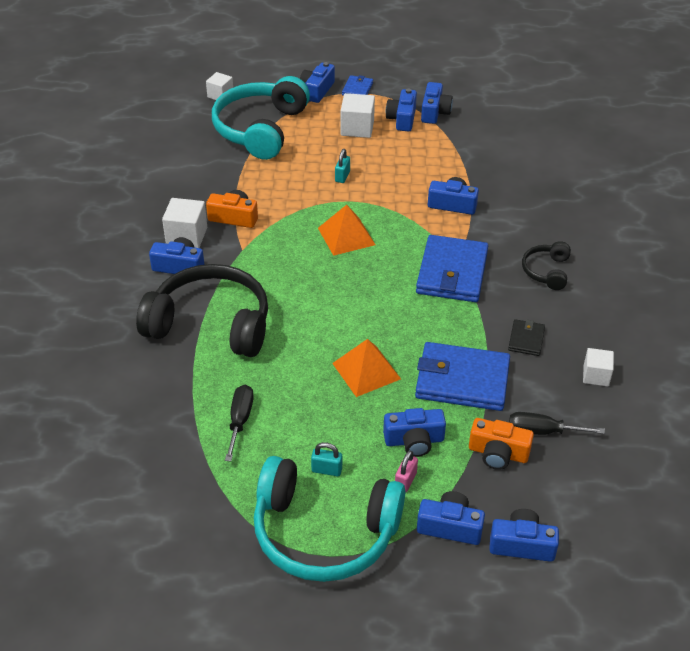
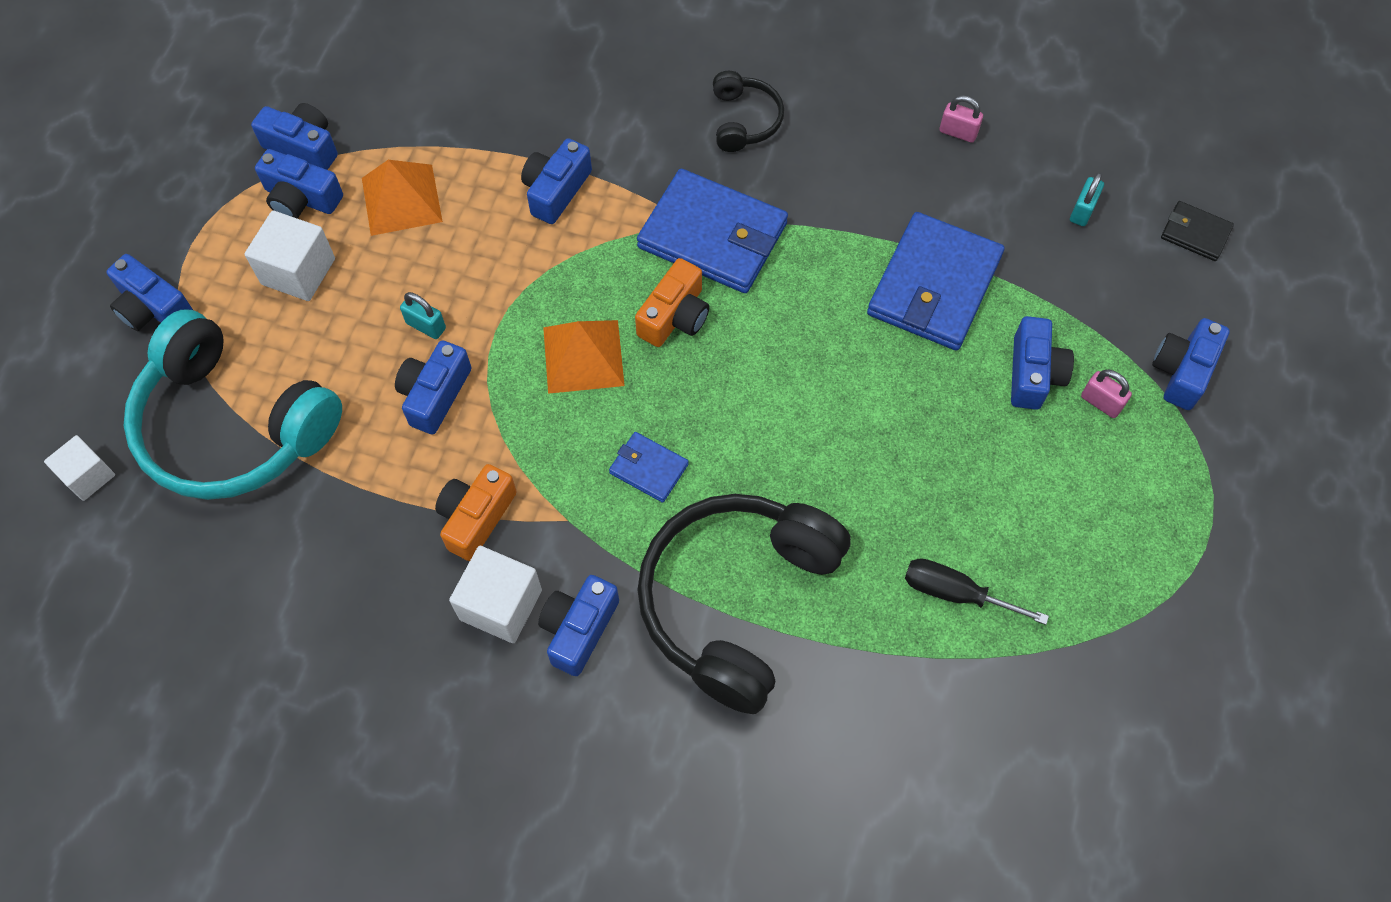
camera: 75 degrees left, 20 degrees up
(324, 532) = (1174, 522): turquoise headphones -> none
(326, 470) = (1067, 495): turquoise padlock -> turquoise padlock (1082, 211)
(357, 89) = (179, 242): blue wallet -> blue wallet (648, 468)
(366, 371) = (890, 400): orange pyramid -> orange pyramid (401, 200)
(498, 453) = (1071, 282): orange camera -> orange camera (675, 316)
(522, 545) = (1218, 301): blue camera -> blue camera (435, 395)
(526, 339) = (874, 187): black wallet -> black wallet (1195, 233)
(542, 431) = (1043, 222): black screwdriver -> none
(546, 271) = (744, 120): black headphones -> black headphones turned 120 degrees counterclockwise
(596, 375) = (958, 132): white cube -> pink padlock

